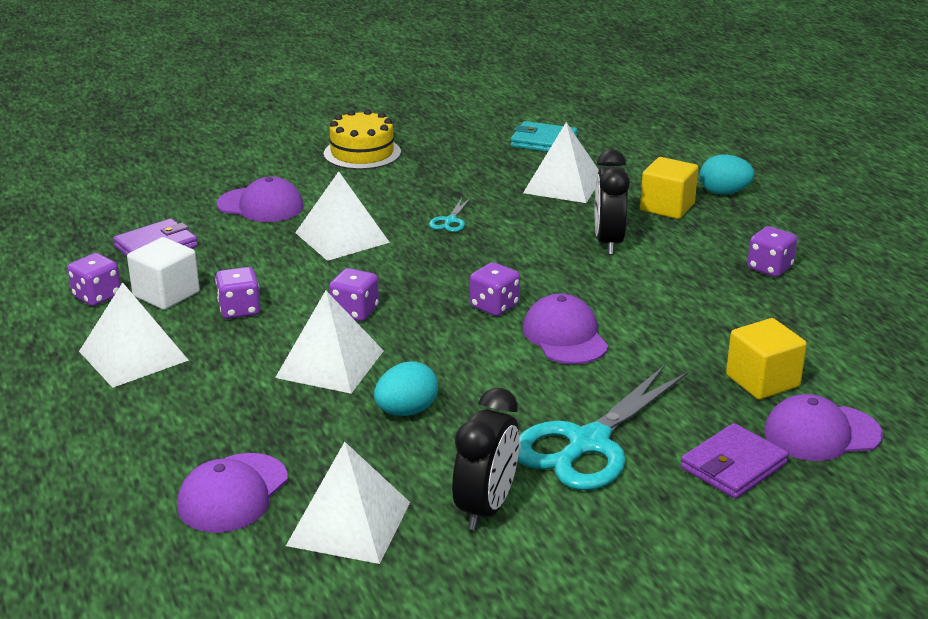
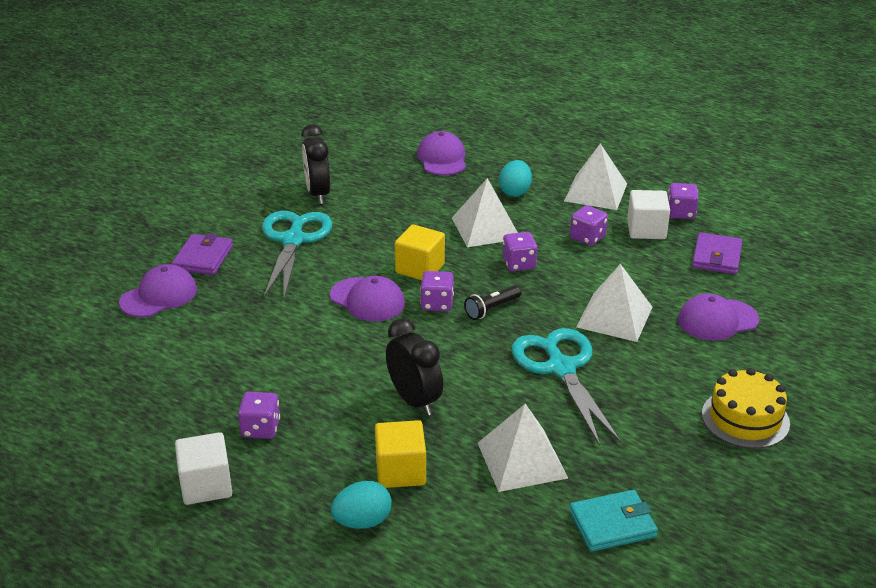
camera: 145 degrees right, 5 degrees up
(349, 523) = (374, 167): white pyramid -> none
(406, 411) = (409, 220): turquoise egg -> turquoise egg (515, 192)
(445, 282) = (492, 309): none -> black flashlight
(450, 221) = (561, 368): turquoise scissors -> turquoise scissors, size x2.39
(762, 381) = (213, 318): yellow cube -> yellow cube (420, 268)
(843, 248) = (206, 485): none -> white cube

